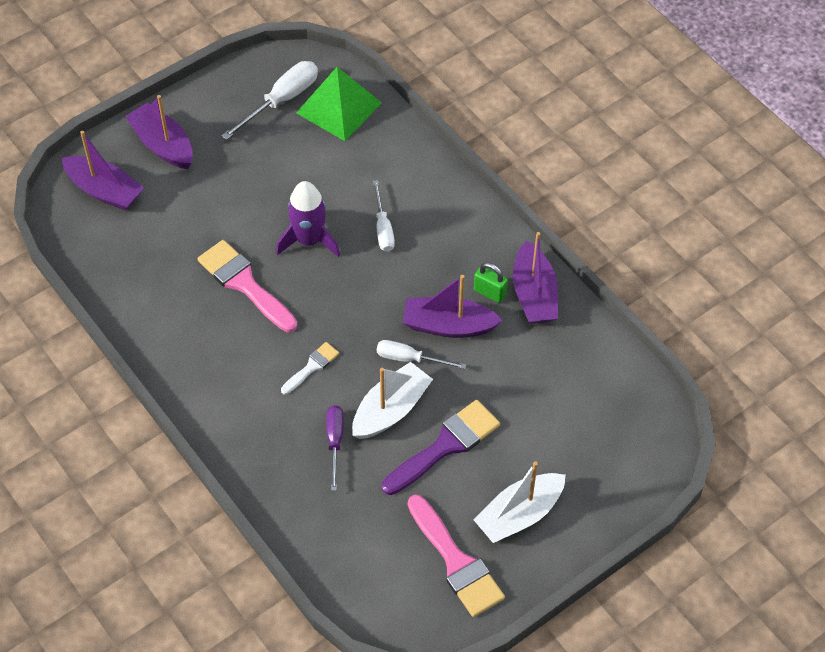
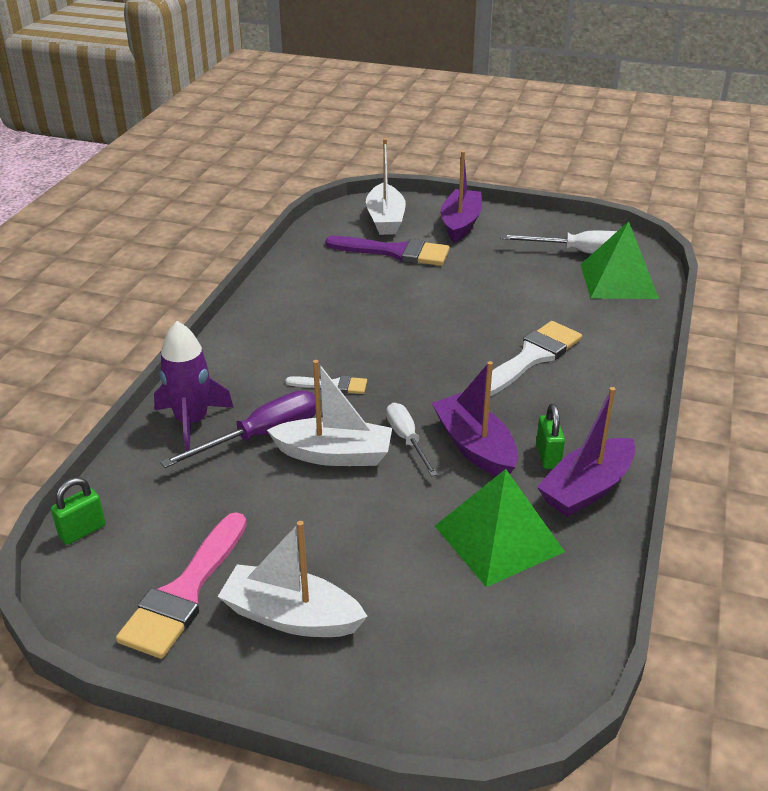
camera: 55 degrees right, 20 degrees down
(104, 191) = (385, 219): purple boat -> white boat
(244, 284) = (378, 313): pink brush -> none
(309, 240) = (464, 325): purple rocket -> purple rocket (192, 421)
(335, 442) = (261, 436): purple screwdriver -> purple screwdriver, size x1.53
(351, 597) = (82, 531): none -> green padlock
(383, 228) = (531, 358): white screwdriver -> white brush
(445, 446) = (328, 513): purple brush -> purple brush (395, 252)
(538, 369) = (498, 538): none -> green pyramid

